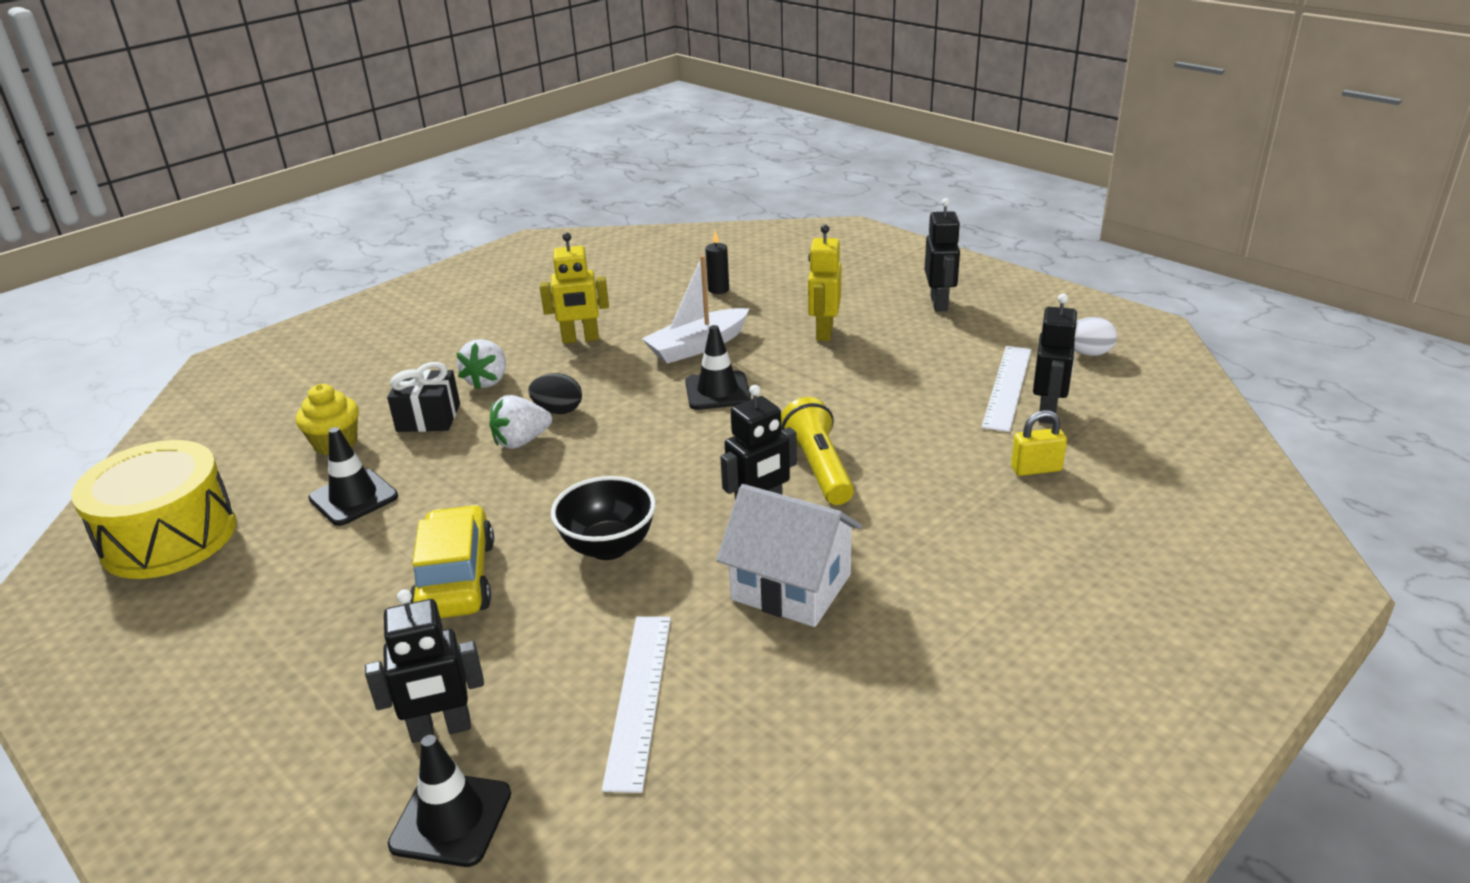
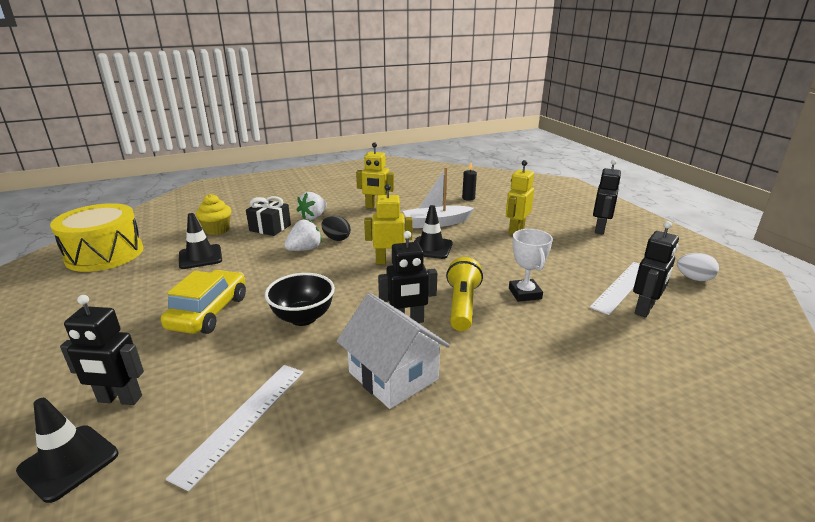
camera: 20 degrees right, 5 degrees down
(521, 441) = (305, 249): white strawberry -> white strawberry turned 150 degrees clockwise
(670, 429) = (389, 262): none -> yellow robot
(890, 429) = (525, 293): none -> white trophy
(1036, 469) = (617, 344): yellow padlock -> none

